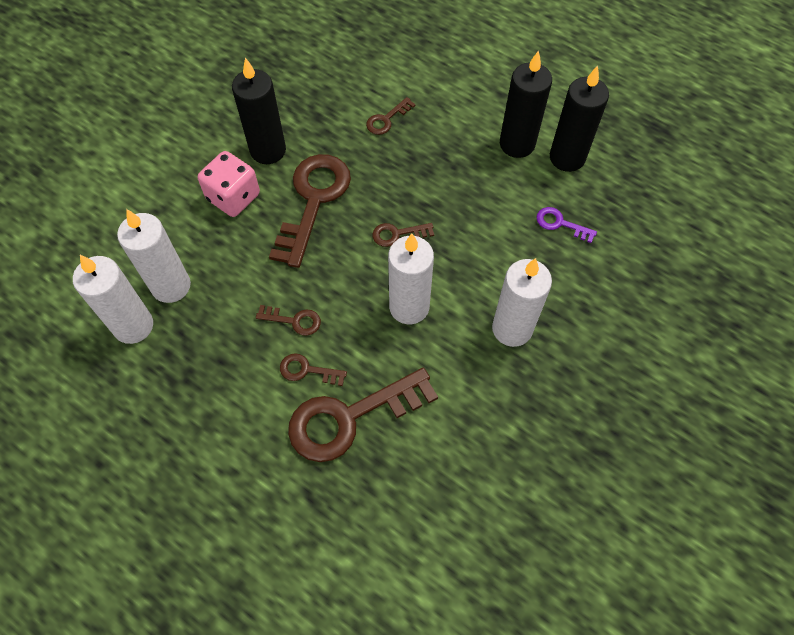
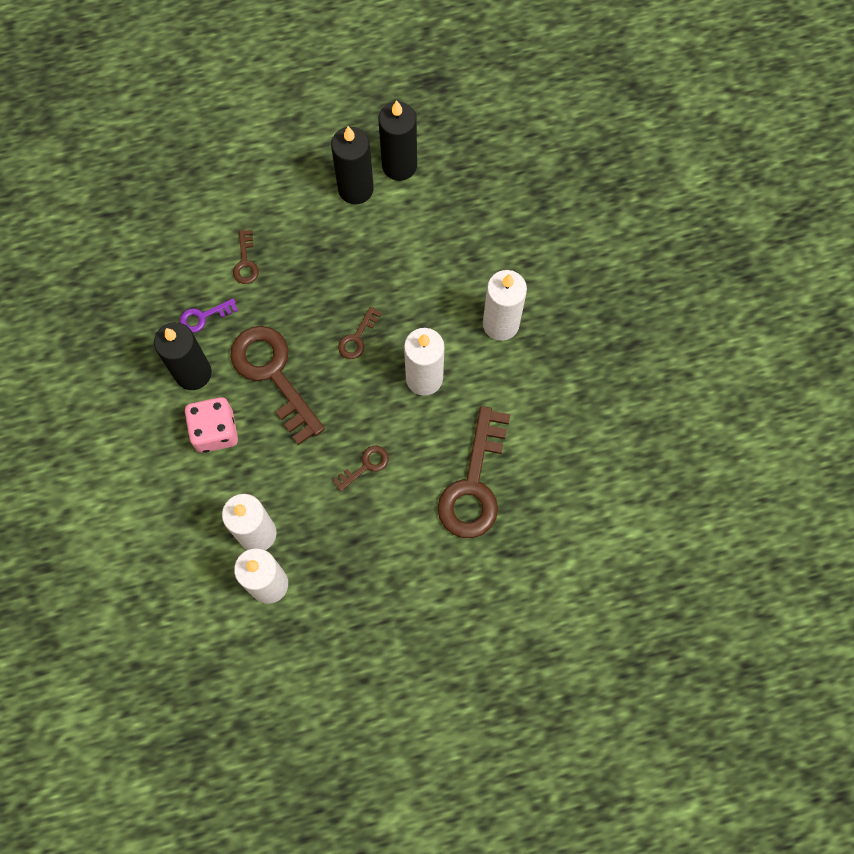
camera: 50 degrees left, 10 degrees up
(307, 370) = (413, 486): brown key -> none
(560, 224) = (449, 220): purple key -> purple key (203, 317)

